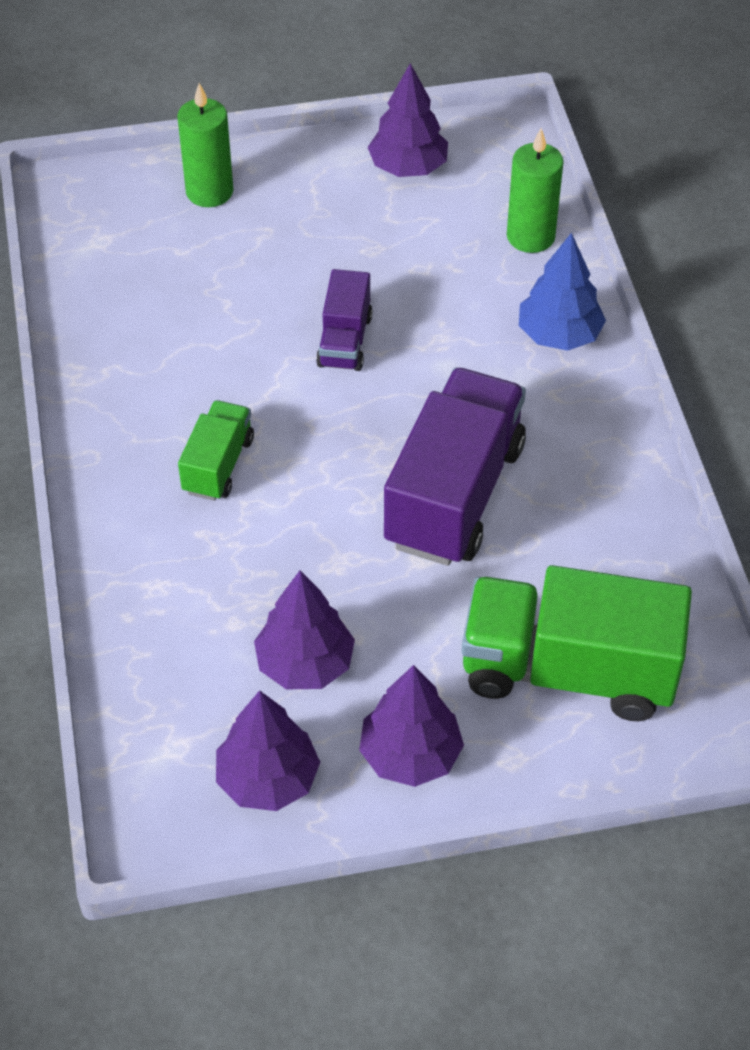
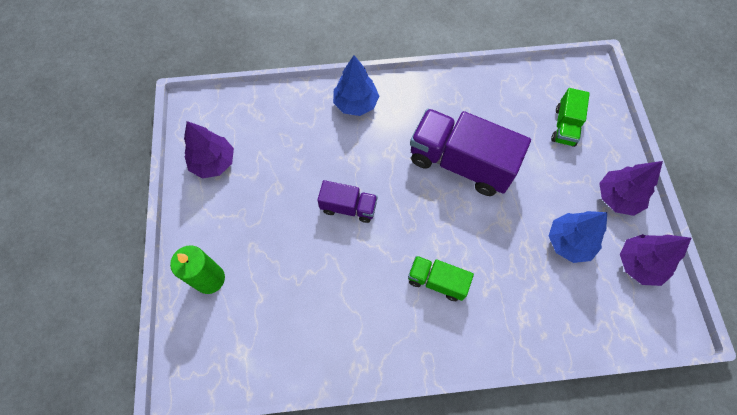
camera: 85 degrees left, 15 degrees up
(305, 664) = (569, 242): purple tree -> blue tree
(530, 236) = (282, 107): green candle -> none
(568, 671) = (565, 126): green truck -> green truck, size x0.52

